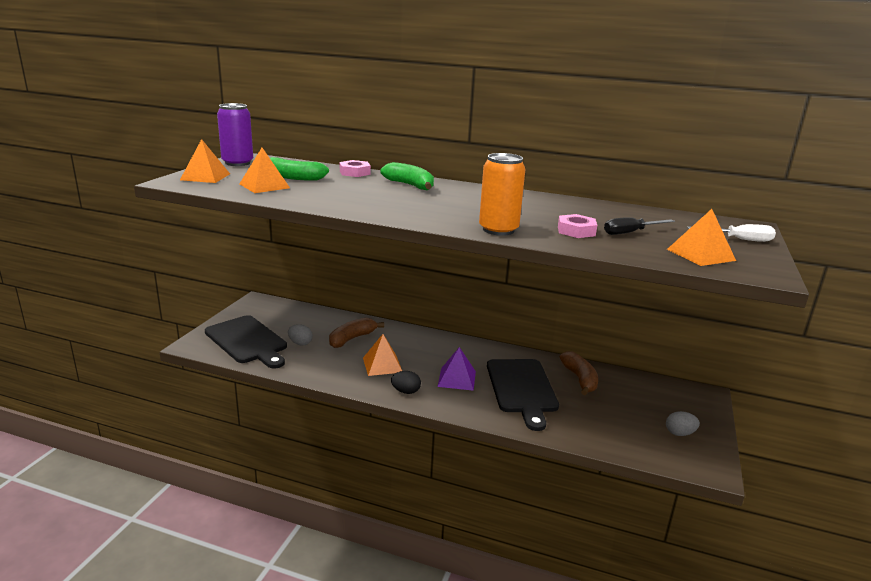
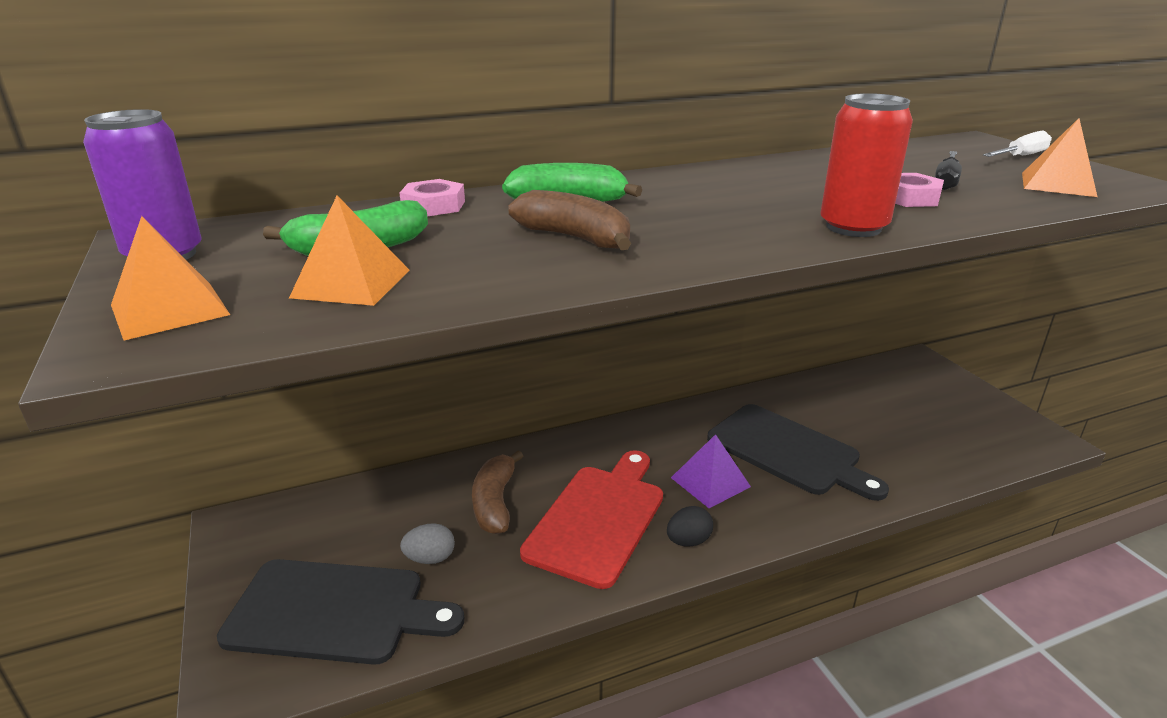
camera: 40 degrees left, 5 degrees up
(382, 365) = (598, 519): orange pyramid -> red cutting board
(498, 230) = (853, 227): orange can -> red can
(579, 379) = (814, 405): brown banana -> brown banana (575, 238)
(679, 433) = (974, 417): grey egg -> none

